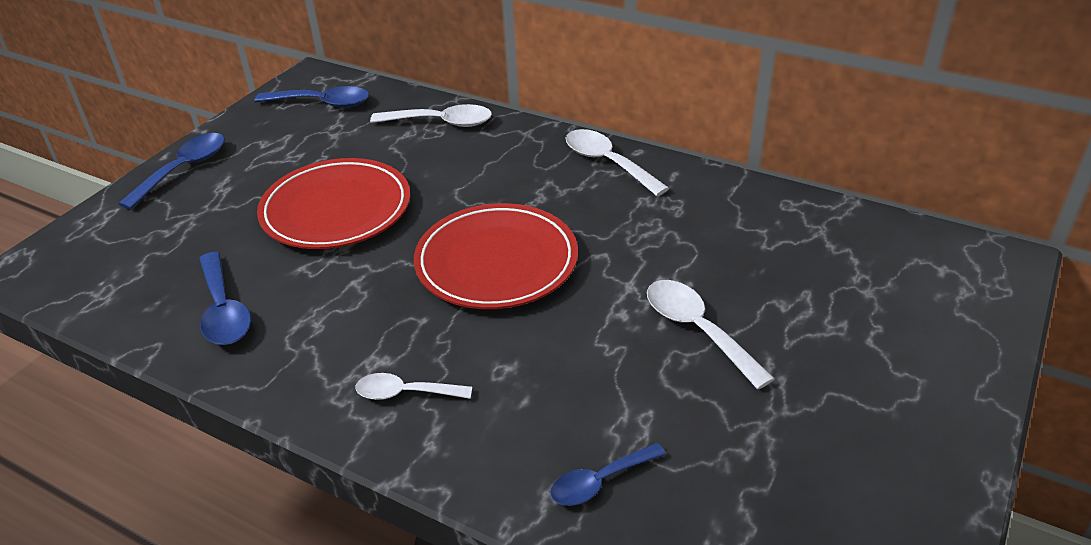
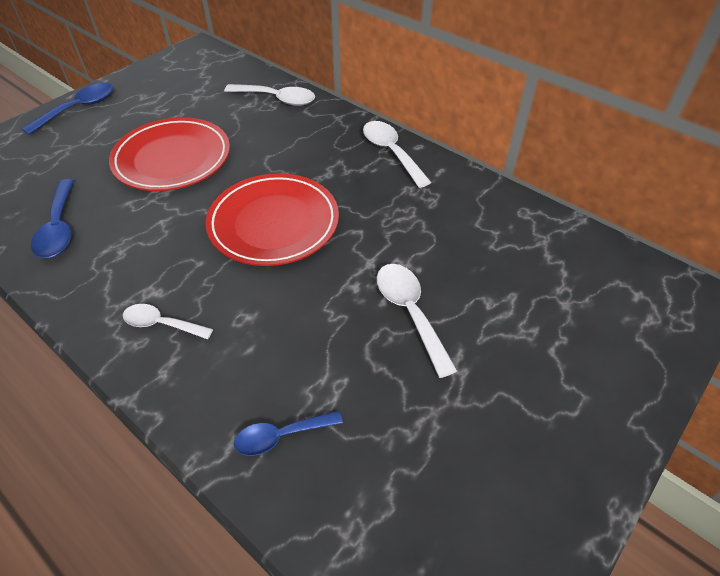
camera: 10 degrees right, 10 degrees up
(322, 103) = (197, 70): blue spoon -> none

